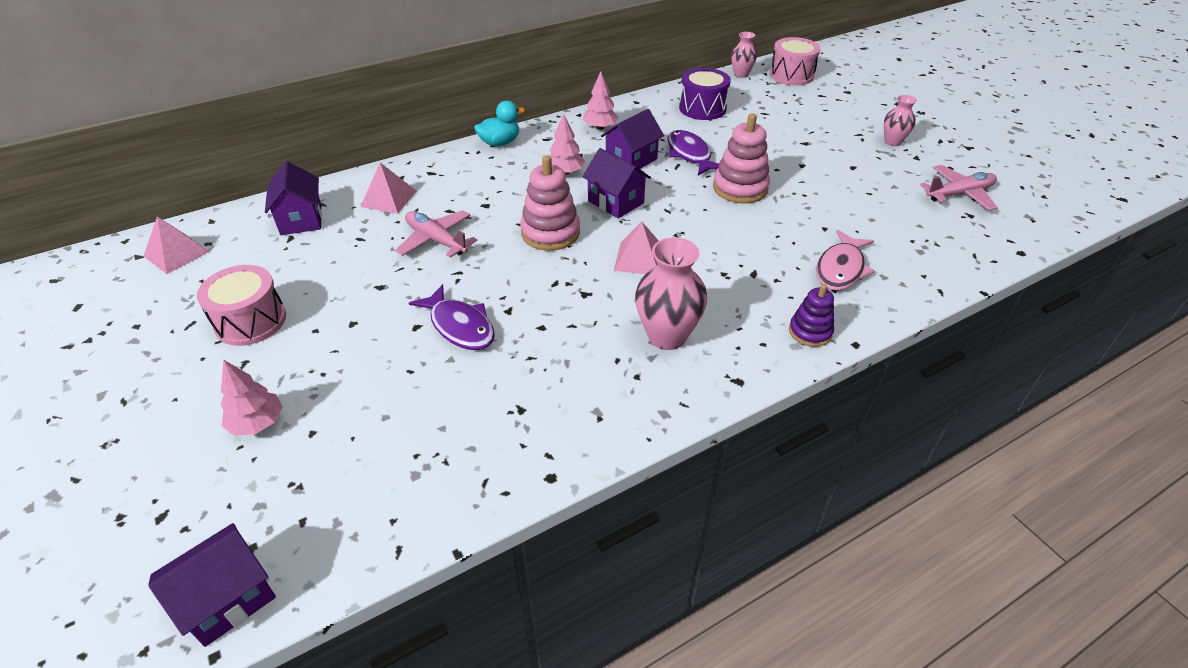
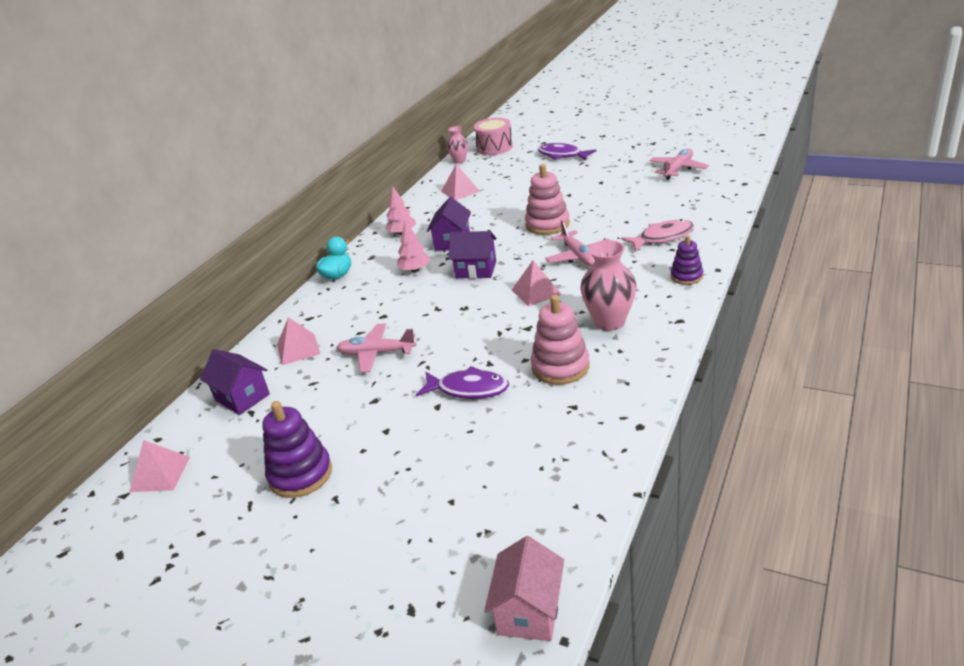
camera: 30 degrees left, 10 degrees down
(228, 599) = (529, 611): purple house -> pink house
(250, 321) = (300, 474): pink drum -> purple stacking toy
(257, 423) = (402, 521): pink tree -> none
(550, 233) = (455, 308): pink stacking toy -> pink stacking toy (560, 367)
(690, 154) = (488, 221): purple fish -> purple fish (562, 155)
(702, 108) = (460, 191): purple drum -> pink pyramid
(727, 242) = (579, 256): none -> pink plane
(841, 269) = (662, 237): pink fish -> pink fish turned 105 degrees counterclockwise
(892, 142) = (606, 158): pink vase -> none

